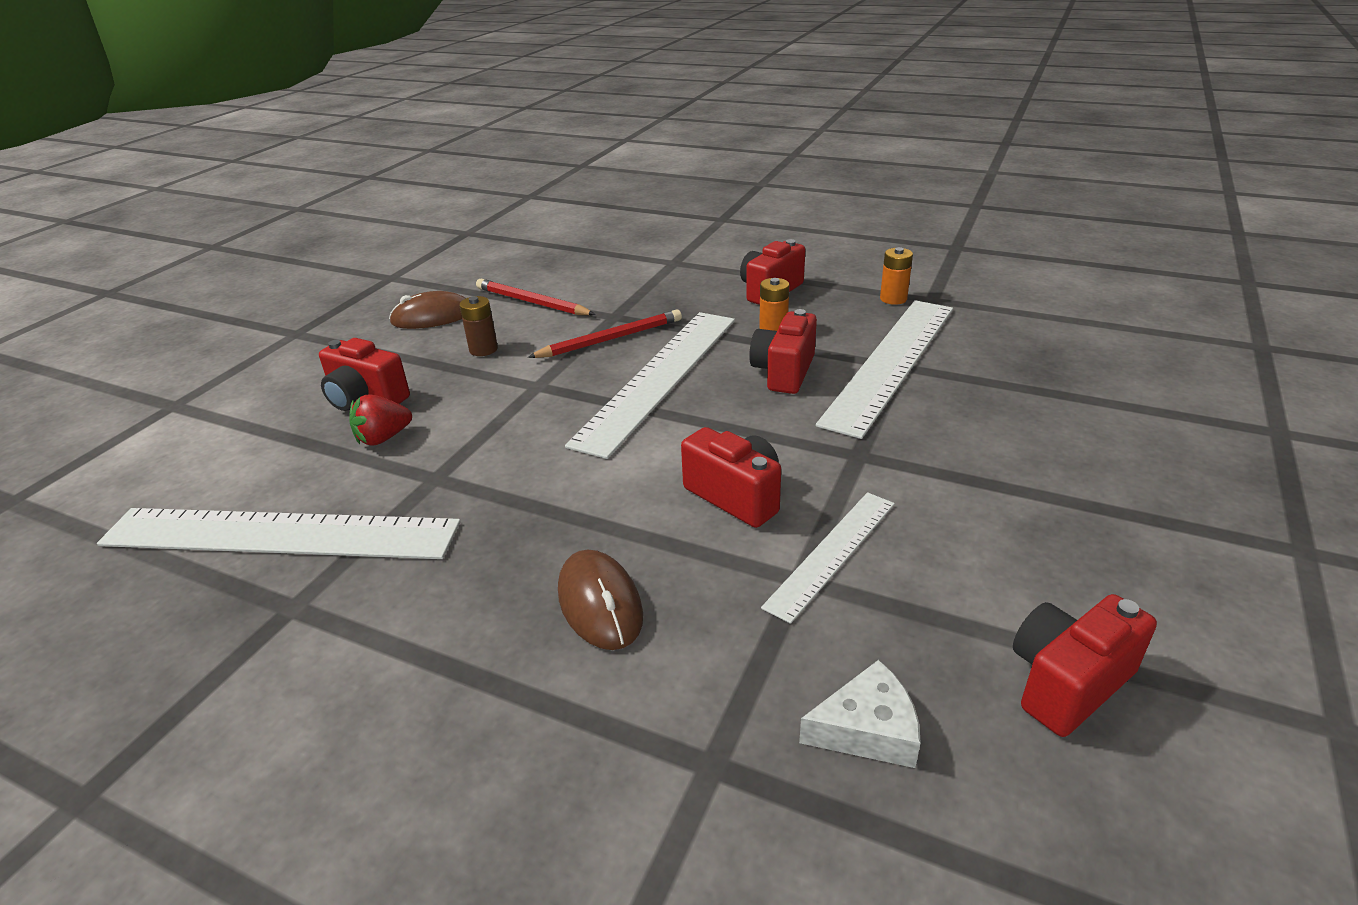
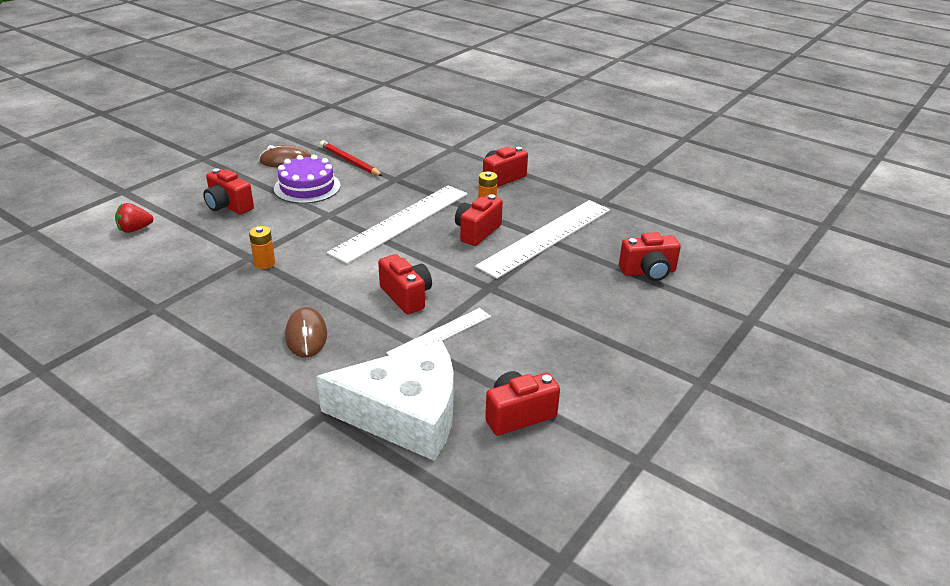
camera: 10 degrees right, 0 degrees up
(280, 534) = (160, 271): white ruler -> none
(383, 438) = (230, 230): red strawberry -> red strawberry (135, 229)
(483, 349) = (307, 187): brown battery -> purple cake
(610, 339) = (385, 193): red pencil -> none
(867, 729) = (405, 414): white cheese -> white cheese, size x2.34
(893, 299) = (577, 197): orange battery -> orange battery (264, 263)
(1076, 387) = (648, 272): none -> red camera

